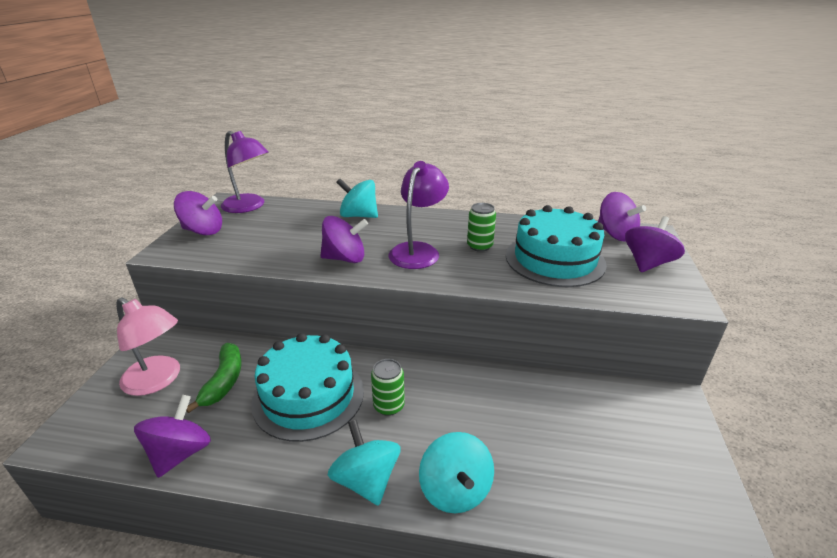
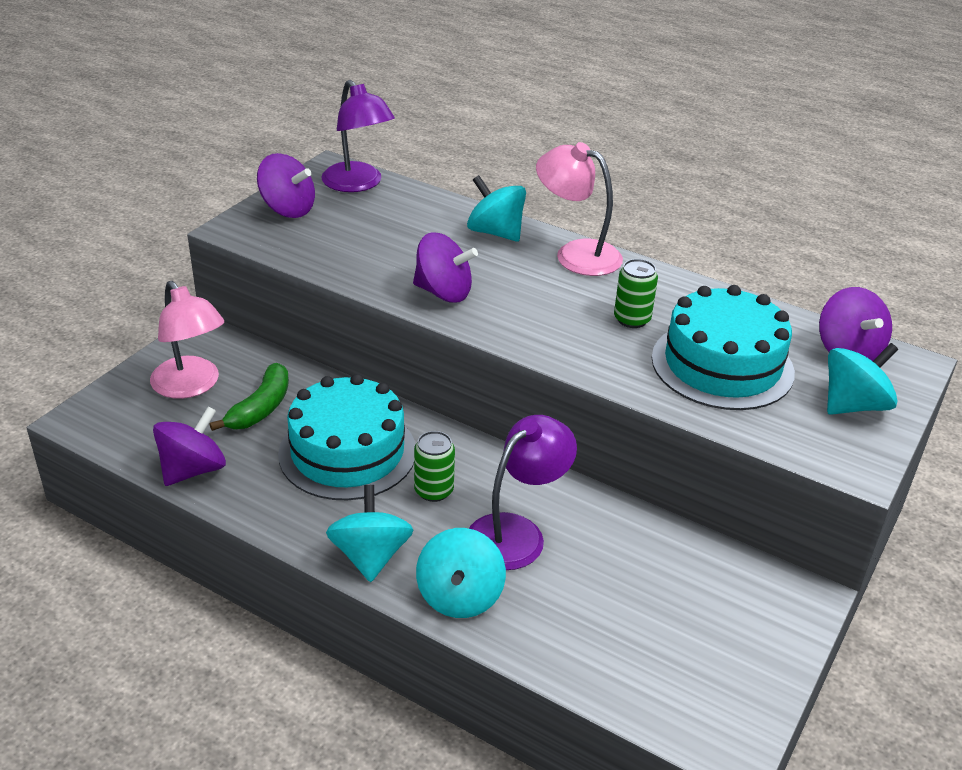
camera: 20 degrees right, 5 degrees up
(418, 217) = (576, 254): none -> pink lamp
(418, 250) = (544, 305): purple lamp -> purple lamp (516, 532)
(647, 263) = (853, 405): purple spinning top -> turquoise spinning top

